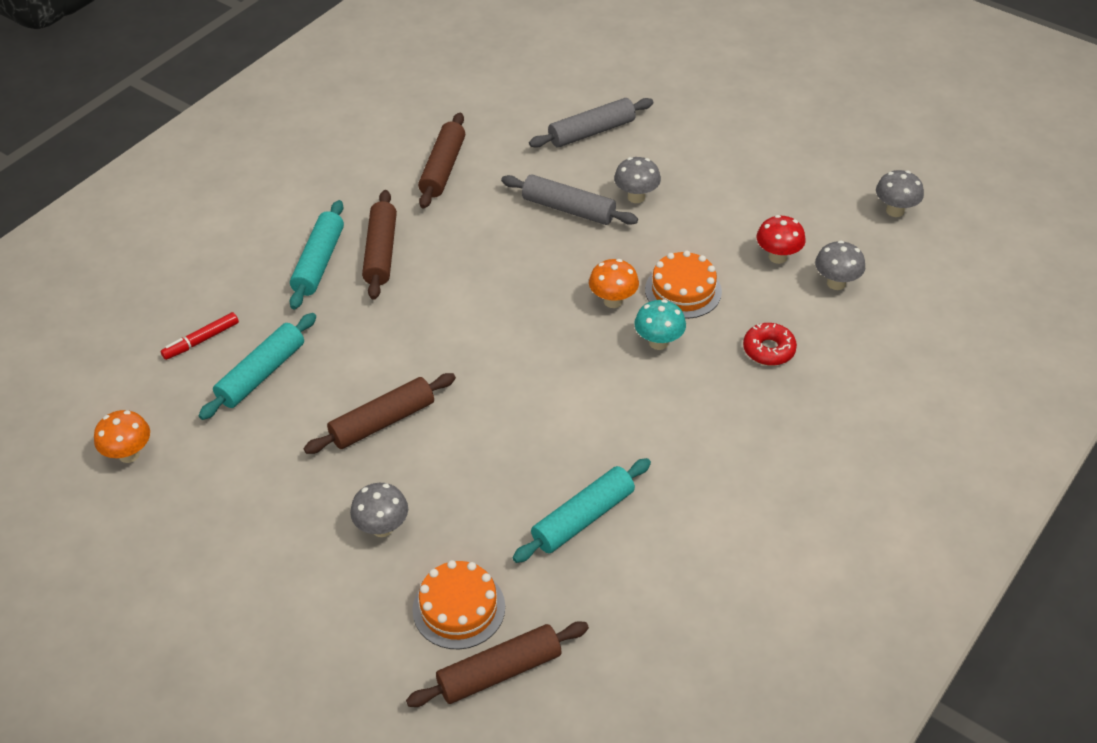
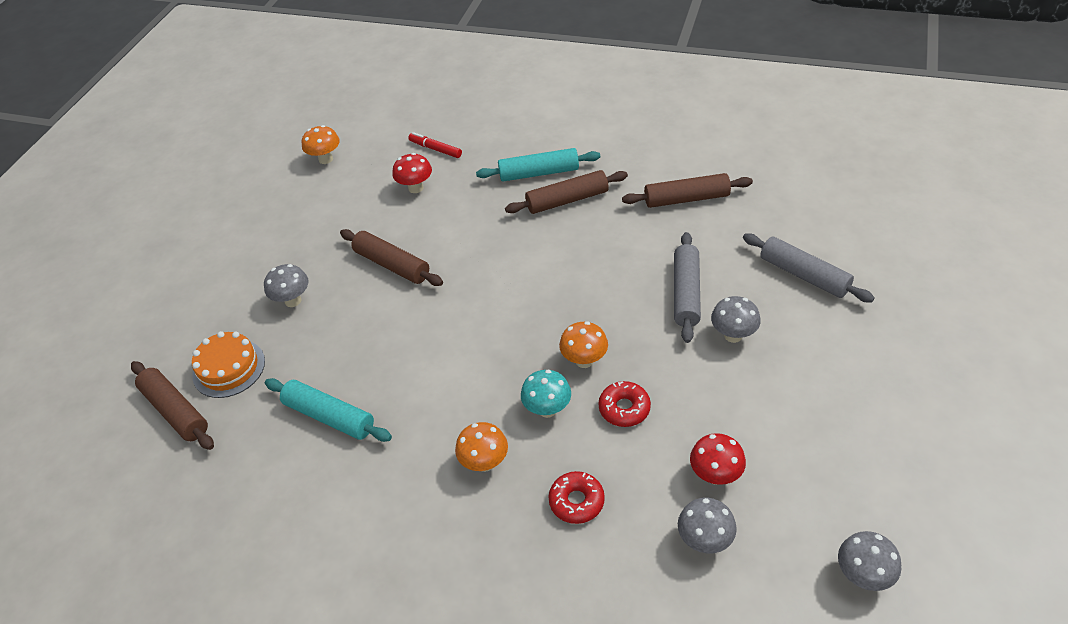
camera: 75 degrees right, 0 degrees up
(261, 374) = (416, 188): turquoise rolling pin -> red mushroom
(683, 290) = (624, 408): orange cake -> red donut
(700, 403) = (485, 462): none -> orange mushroom

